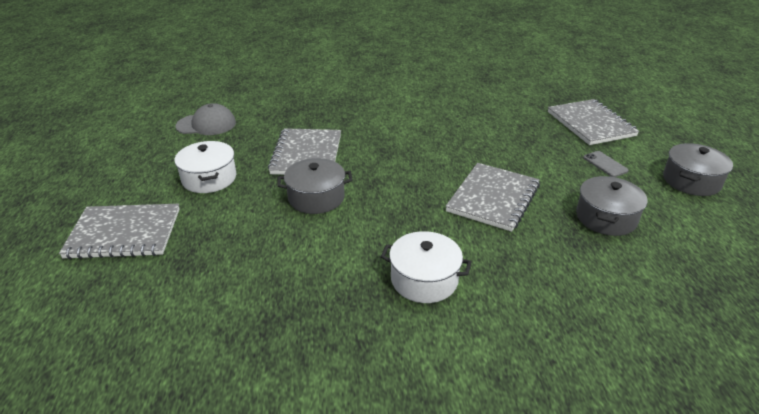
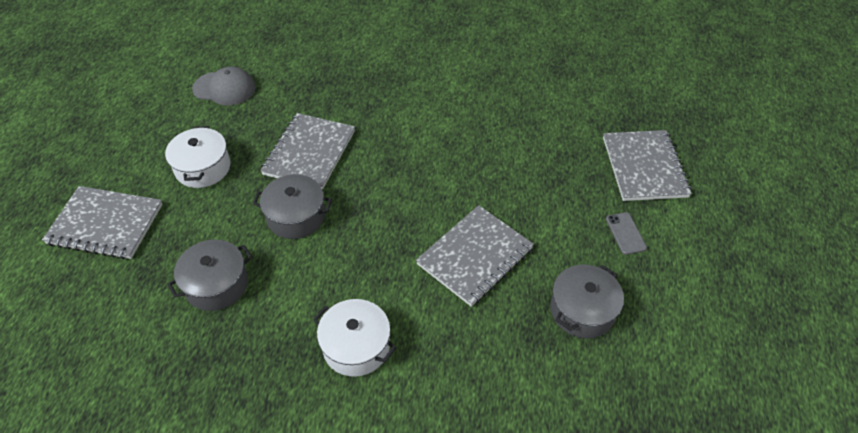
camera: 15 degrees right, 15 degrees up
(691, 181) = (711, 280): grey pot -> grey pot (216, 284)

